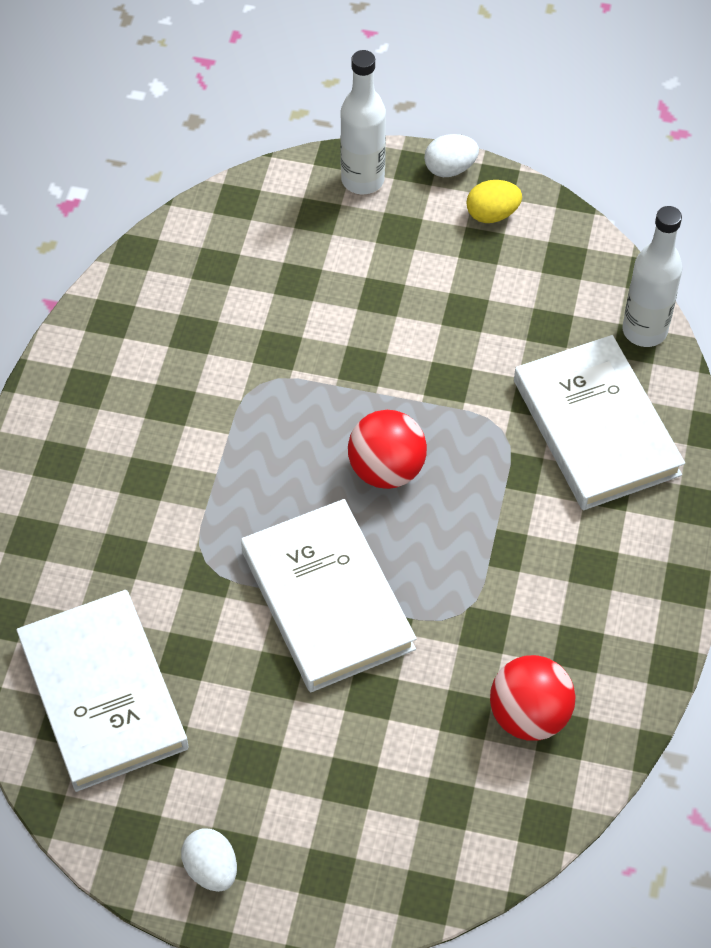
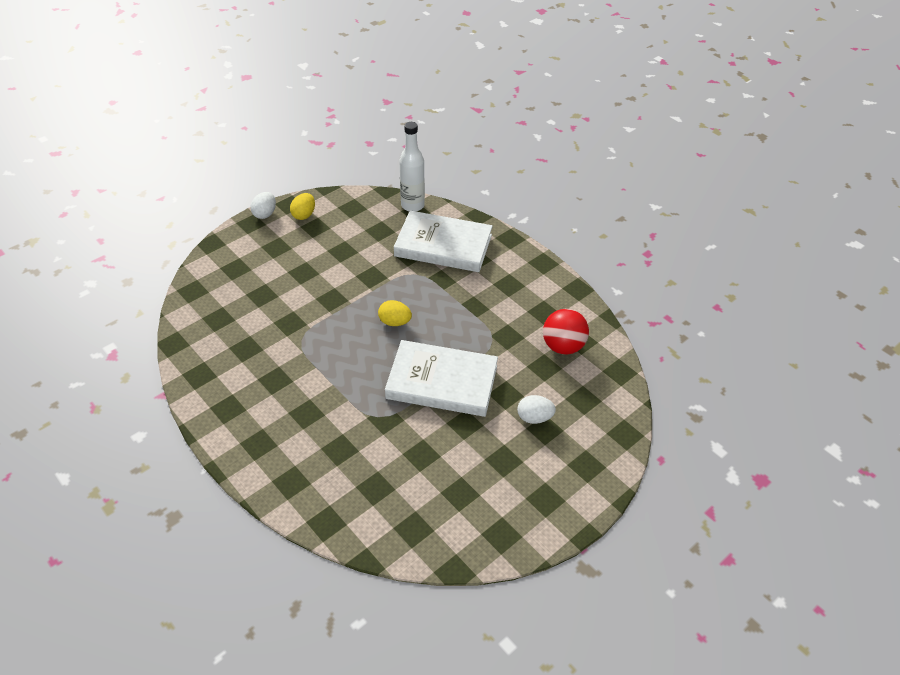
camera: 55 degrees left, 10 degrees down
(103, 694) = (412, 502): white book -> none
(211, 869) = (548, 511): white egg -> white egg (534, 418)
(362, 180) = (235, 243): white bottle -> none
(386, 469) = (395, 322): red ball -> yellow egg

